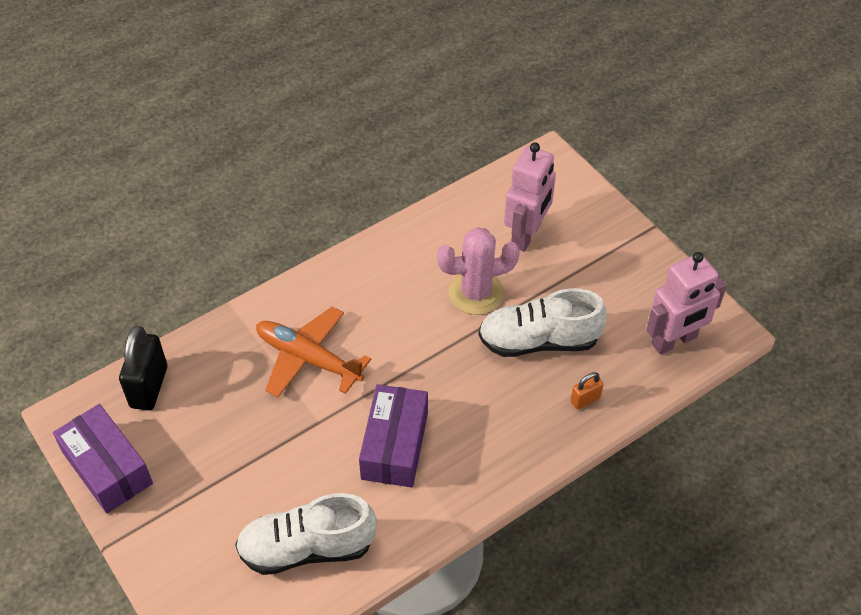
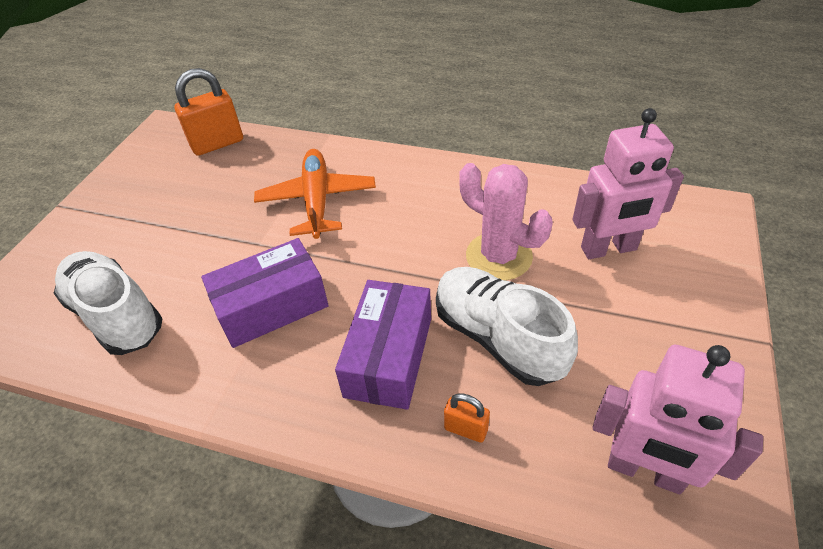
camera: 55 degrees right, 5 degrees down
(107, 468) = (130, 166): purple box -> purple box (388, 356)
(149, 387) = (217, 144): black padlock -> orange padlock

